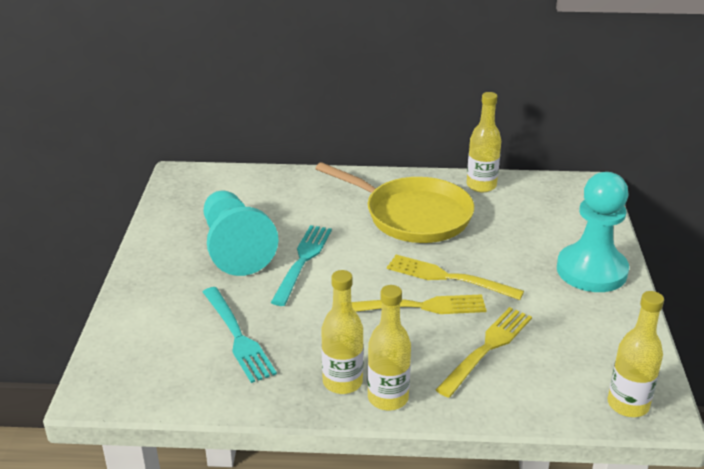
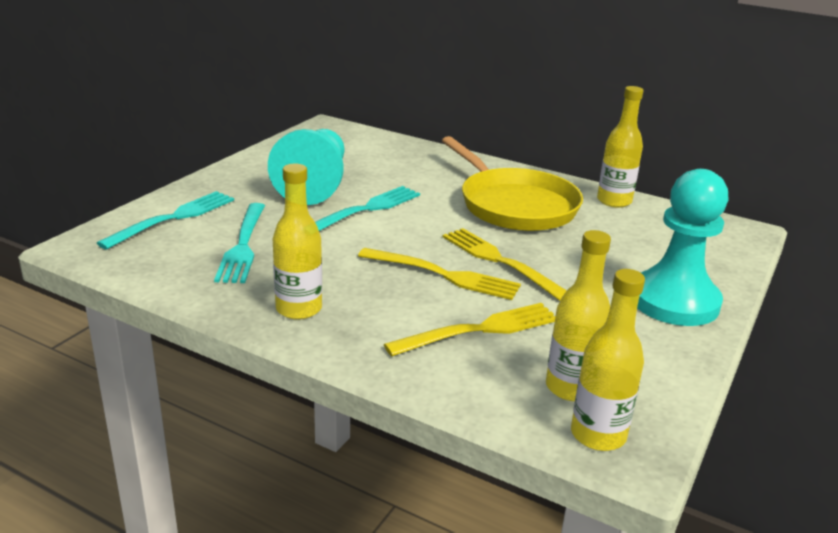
camera: 25 degrees right, 5 degrees down
(148, 330) = (173, 218): none -> turquoise fork
(388, 398) = (328, 336): yellow bottle -> yellow bottle (571, 388)

